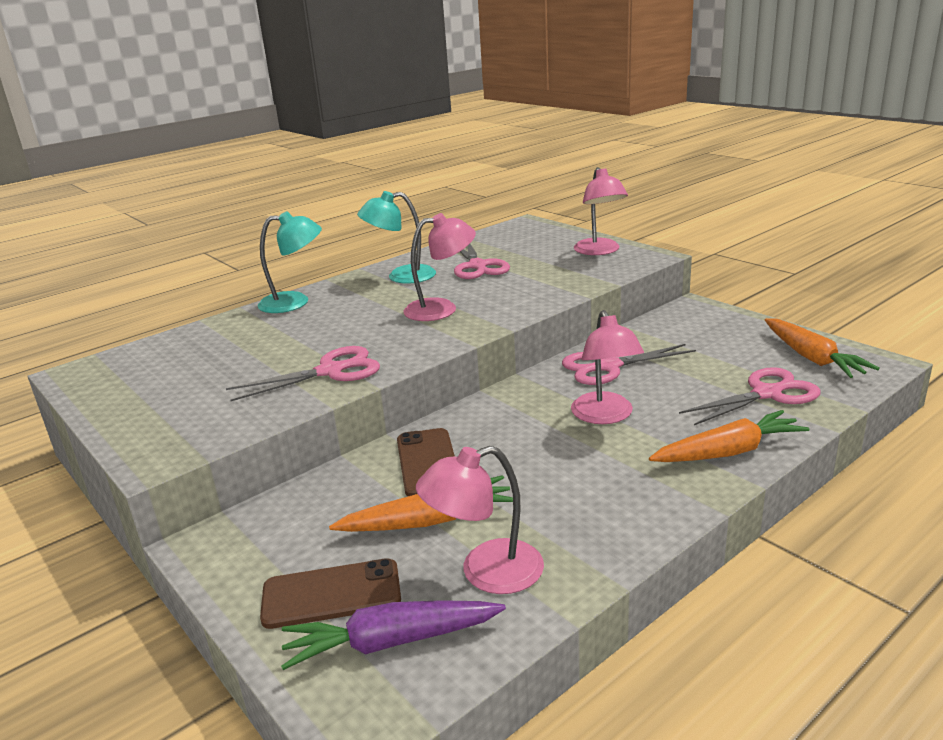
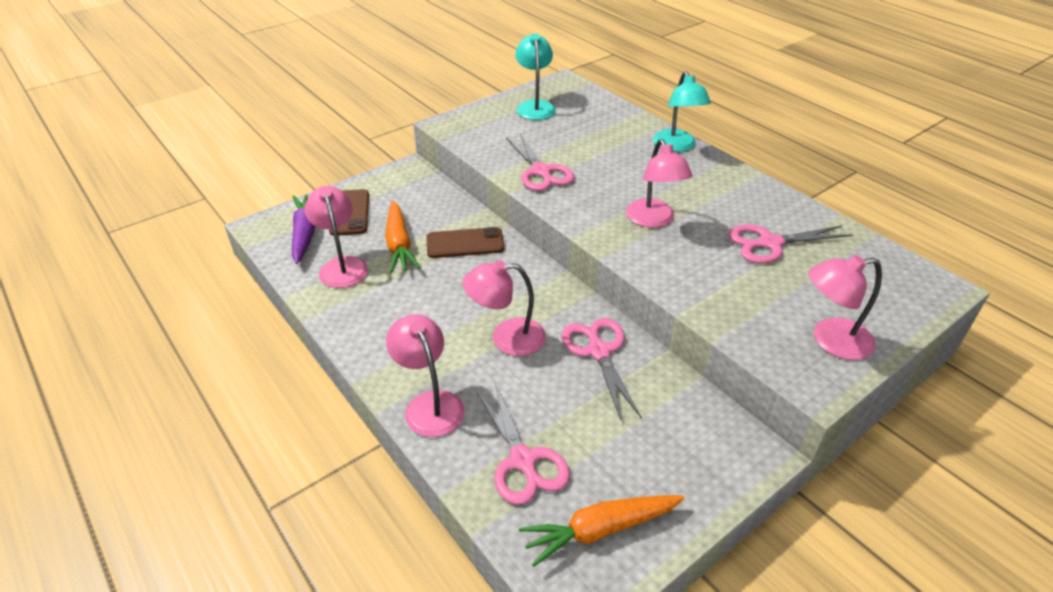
camera: 90 degrees right, 15 degrees up
(401, 276) = (738, 197): turquoise lamp -> turquoise lamp (535, 106)
(728, 452) = (429, 404): orange carrot -> pink lamp

